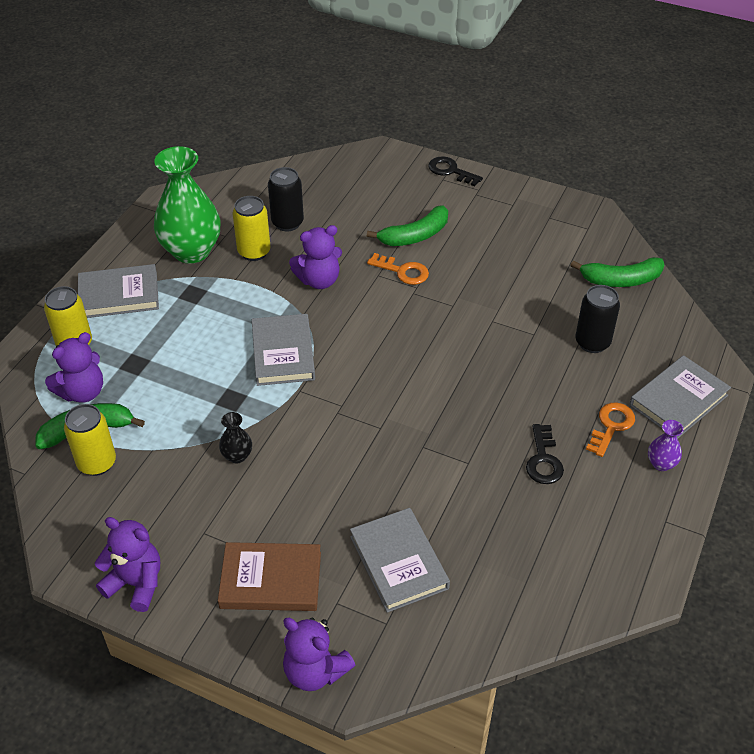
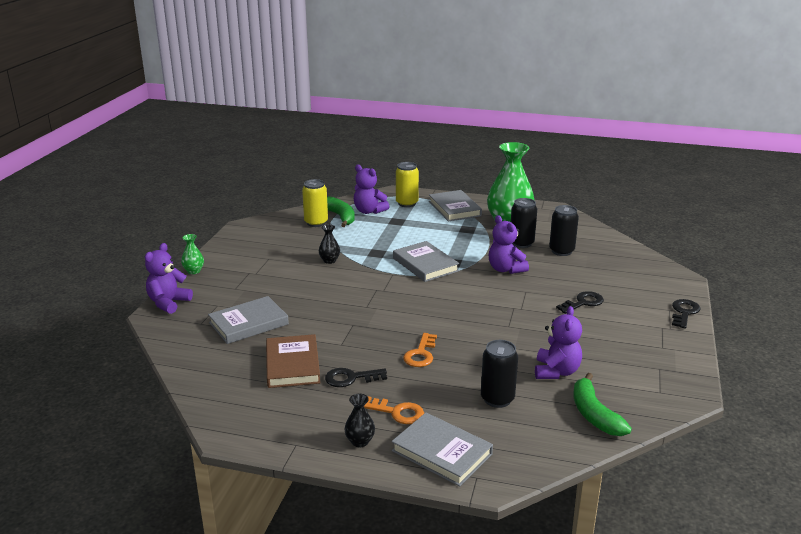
camera: 80 degrees right, 20 degrees down
(136, 583) = (232, 245): purple teddy bear -> purple teddy bear (556, 372)
(215, 639) = (194, 271): none -> green vase
(254, 252) = (521, 243): yellow can -> black can
(271, 580) = (234, 282): brown book -> brown book (293, 365)
(283, 353) = (425, 264): grey book -> grey book turned 75 degrees clockwise
(403, 271) = (536, 301): orange key -> orange key (420, 354)
(415, 236) = (583, 303): green banana -> black key
(661, 463) = (360, 441): purple vase -> black vase

